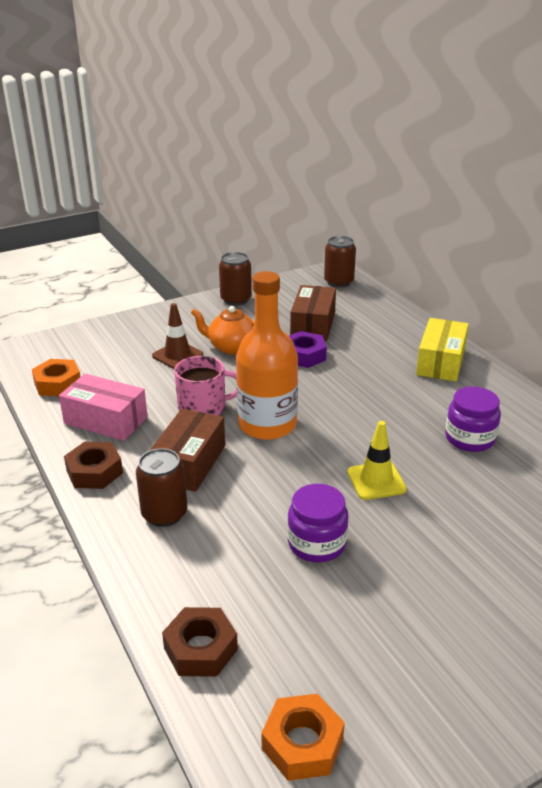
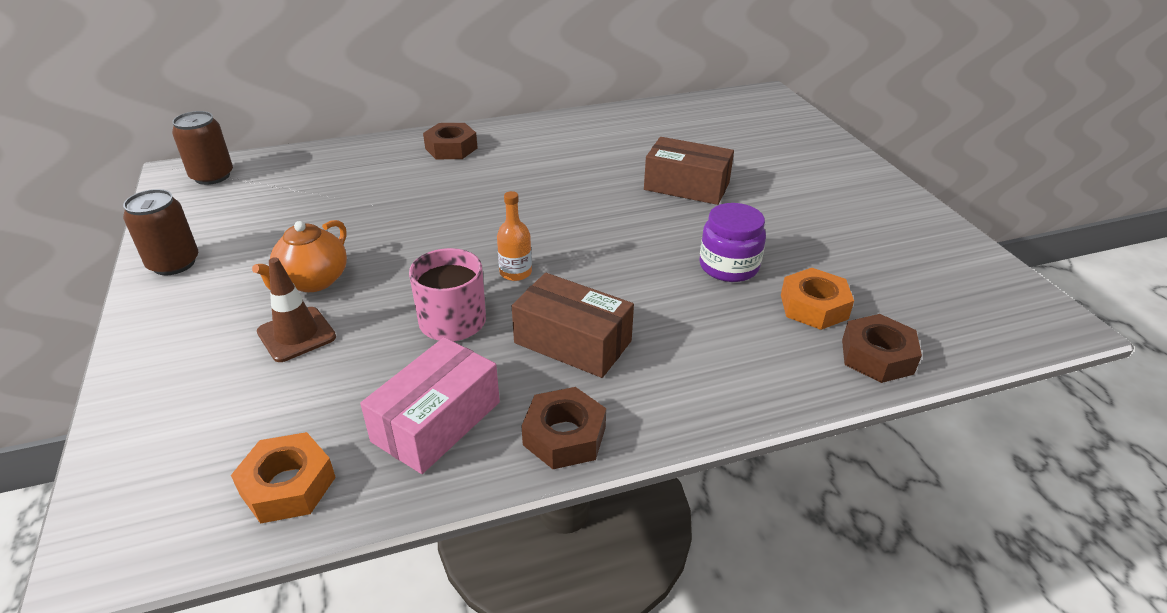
camera: 80 degrees left, 5 degrees up
(164, 514) = (668, 370): brown can -> none
(267, 425) = (515, 272): orange bottle -> orange bottle, size x0.44
(302, 743) = (967, 307): orange nut -> orange nut (813, 306)
(304, 355) = (378, 227): purple nut -> none
(313, 325) = (308, 210): brown box -> brown box (686, 186)
(376, 481) = (640, 218): yellow traffic cone -> none
(440, 362) = (451, 148): yellow box -> brown nut
(469, 438) = (589, 160): purple jar -> none

